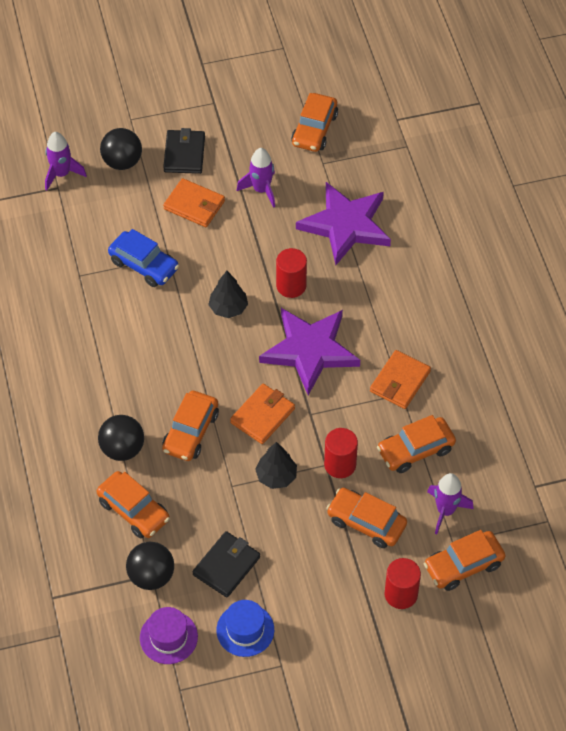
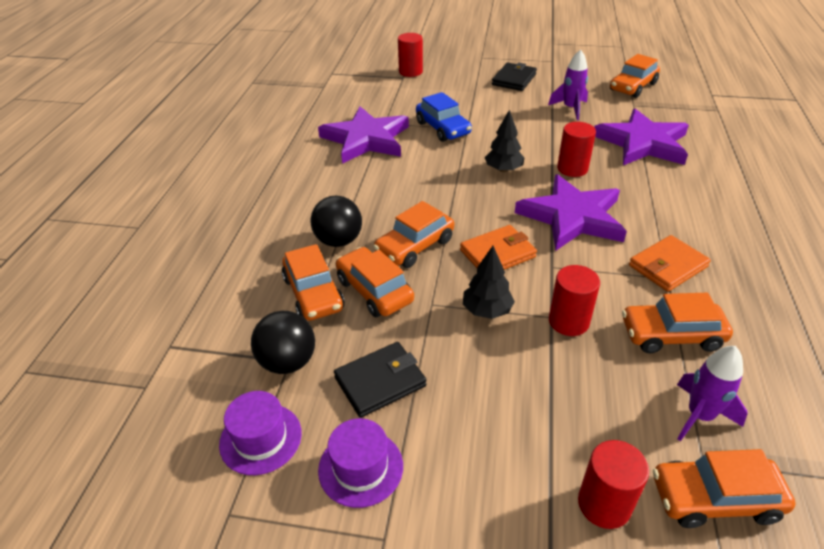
camera: 25 degrees right, 15 degrees down
(62, 174) = (410, 72): purple rocket -> red cylinder
(74, 308) = (366, 139): none -> purple star
(122, 162) = (461, 74): black ball -> none
(194, 205) = (507, 105): orange wallet -> none
(245, 630) = (360, 467): blue hat -> purple hat
(366, 522) = (581, 393): orange car -> orange car (374, 291)

